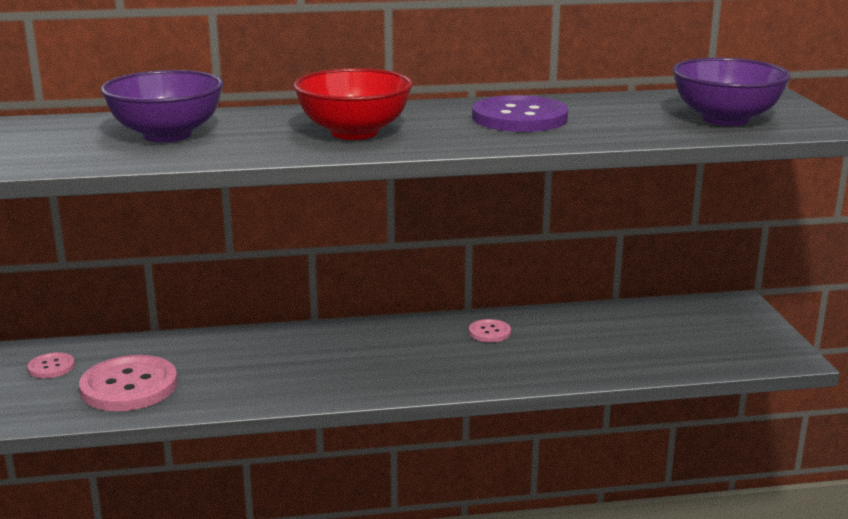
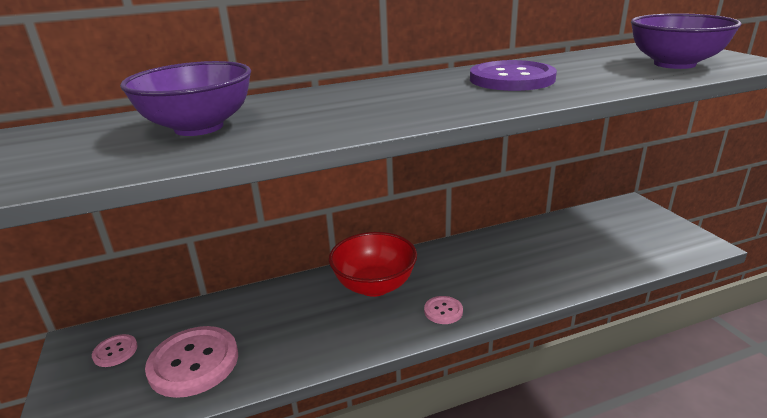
camera: 10 degrees left, 5 degrees up
(354, 133) = (381, 106): red bowl -> red bowl (374, 285)
(489, 332) = (476, 255): pink button -> pink button (443, 311)

